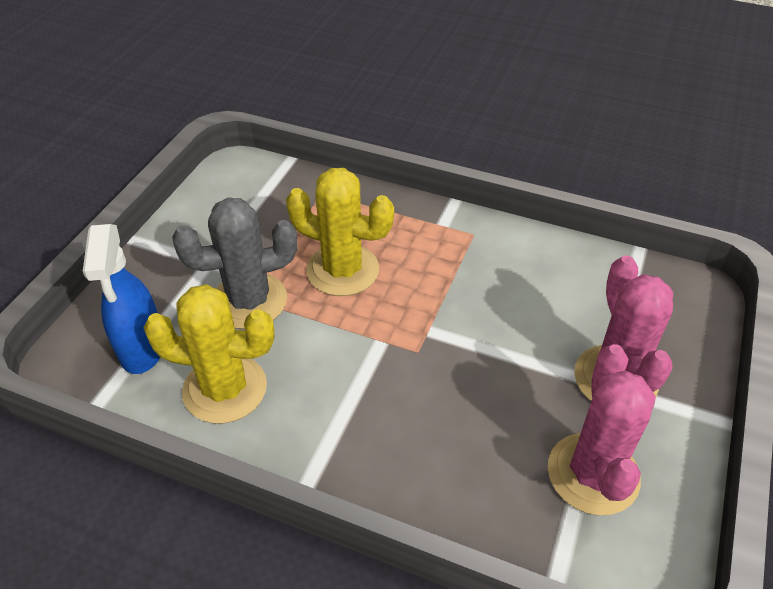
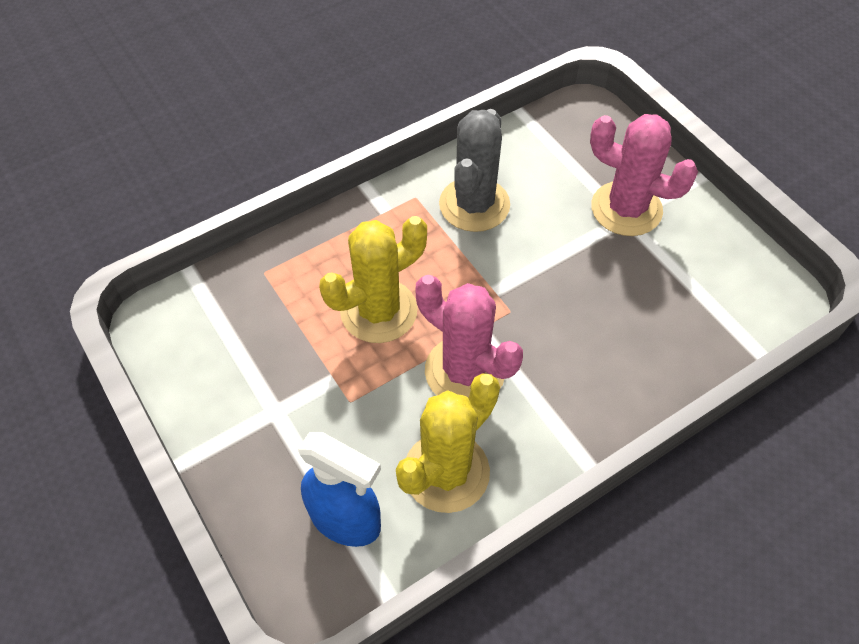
camera: 55 degrees left, 10 degrees up
(249, 301) = (356, 402): grey cactus -> grey cactus (474, 205)
(593, 474) = (693, 275): pink cactus -> pink cactus (464, 371)

